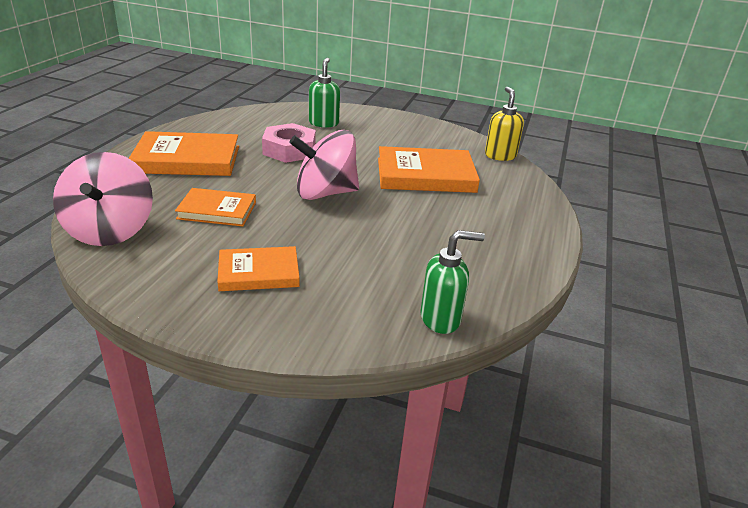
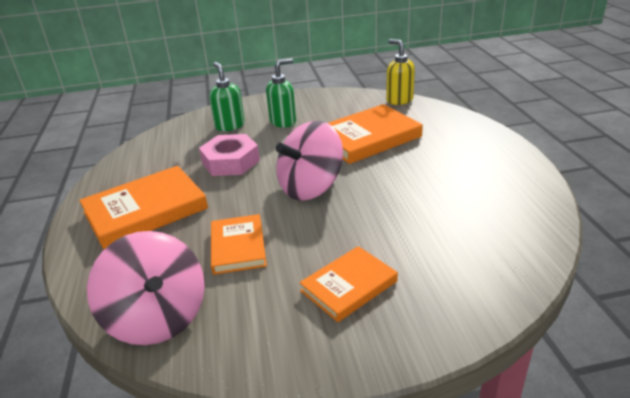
camera: 25 degrees left, 0 degrees up
(217, 211) = (238, 247): orange book -> orange book turned 75 degrees counterclockwise
(441, 319) = (528, 251): green soap dispenser -> green soap dispenser (283, 122)

